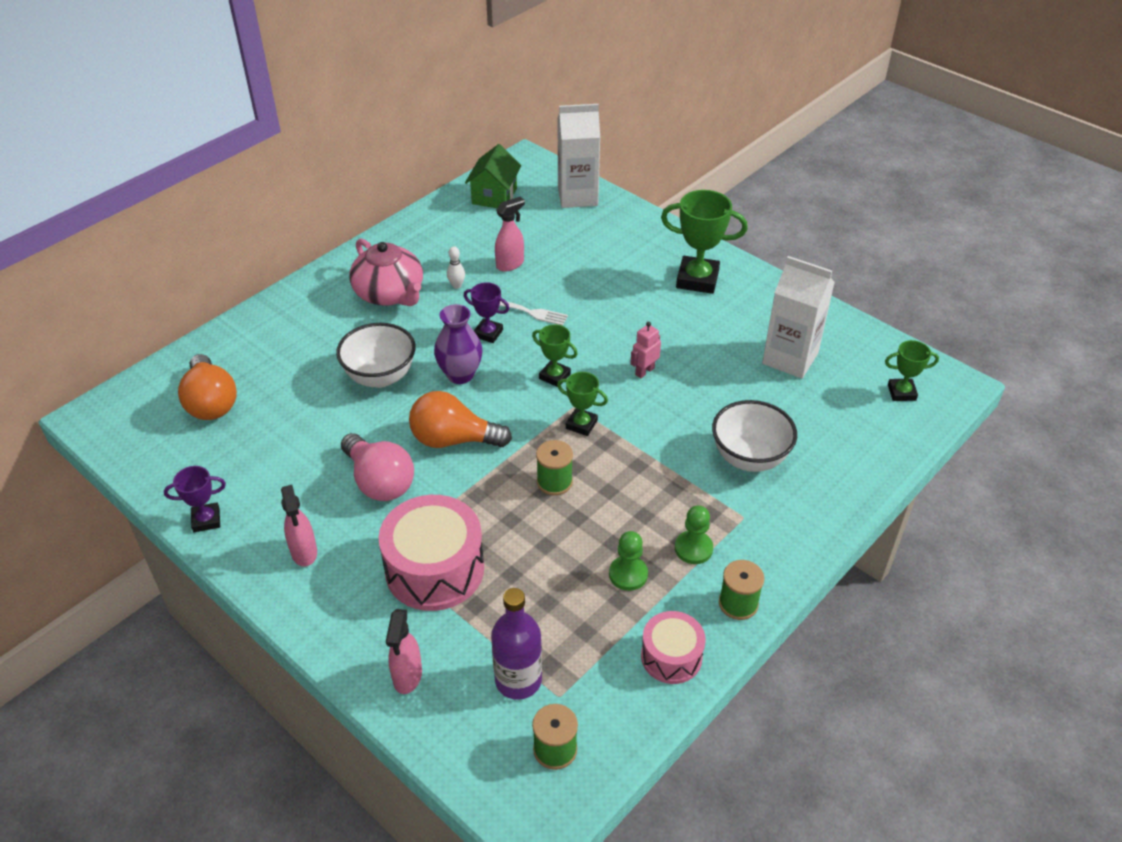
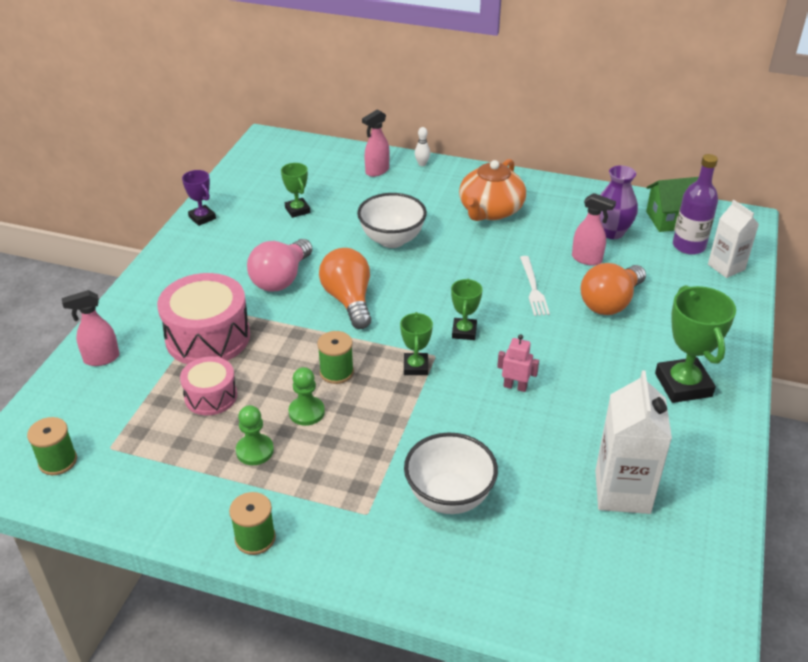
camera: 65 degrees right, 5 degrees down
(211, 402) = (311, 177): orange light bulb -> orange light bulb (610, 303)
(304, 552) = (194, 269): pink spray bottle -> pink spray bottle (377, 171)
(390, 293) = (490, 210): pink teapot -> orange teapot
(456, 285) = (531, 240): white bowling pin -> white bowling pin (422, 164)
(460, 375) = (425, 278): purple vase -> purple vase (612, 232)
(488, 333) = (487, 276): purple trophy -> none
(518, 680) = (117, 418): purple bottle -> purple bottle (688, 246)
(577, 196) = (726, 267): white carton -> white carton, size x0.65
(671, 656) = (175, 507): pink drum -> pink drum (211, 396)
(693, 548) = (307, 487): green pawn -> green pawn (306, 412)
(901, 392) = (647, 610): green trophy -> green trophy (297, 210)

